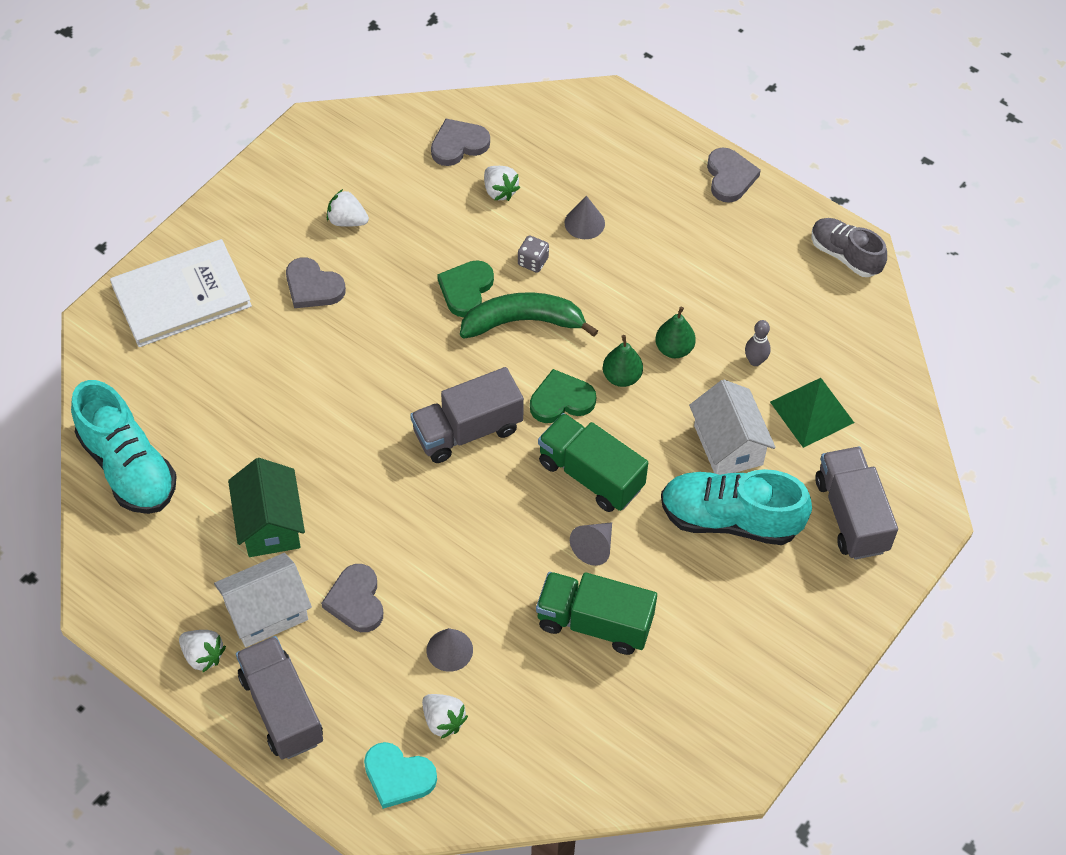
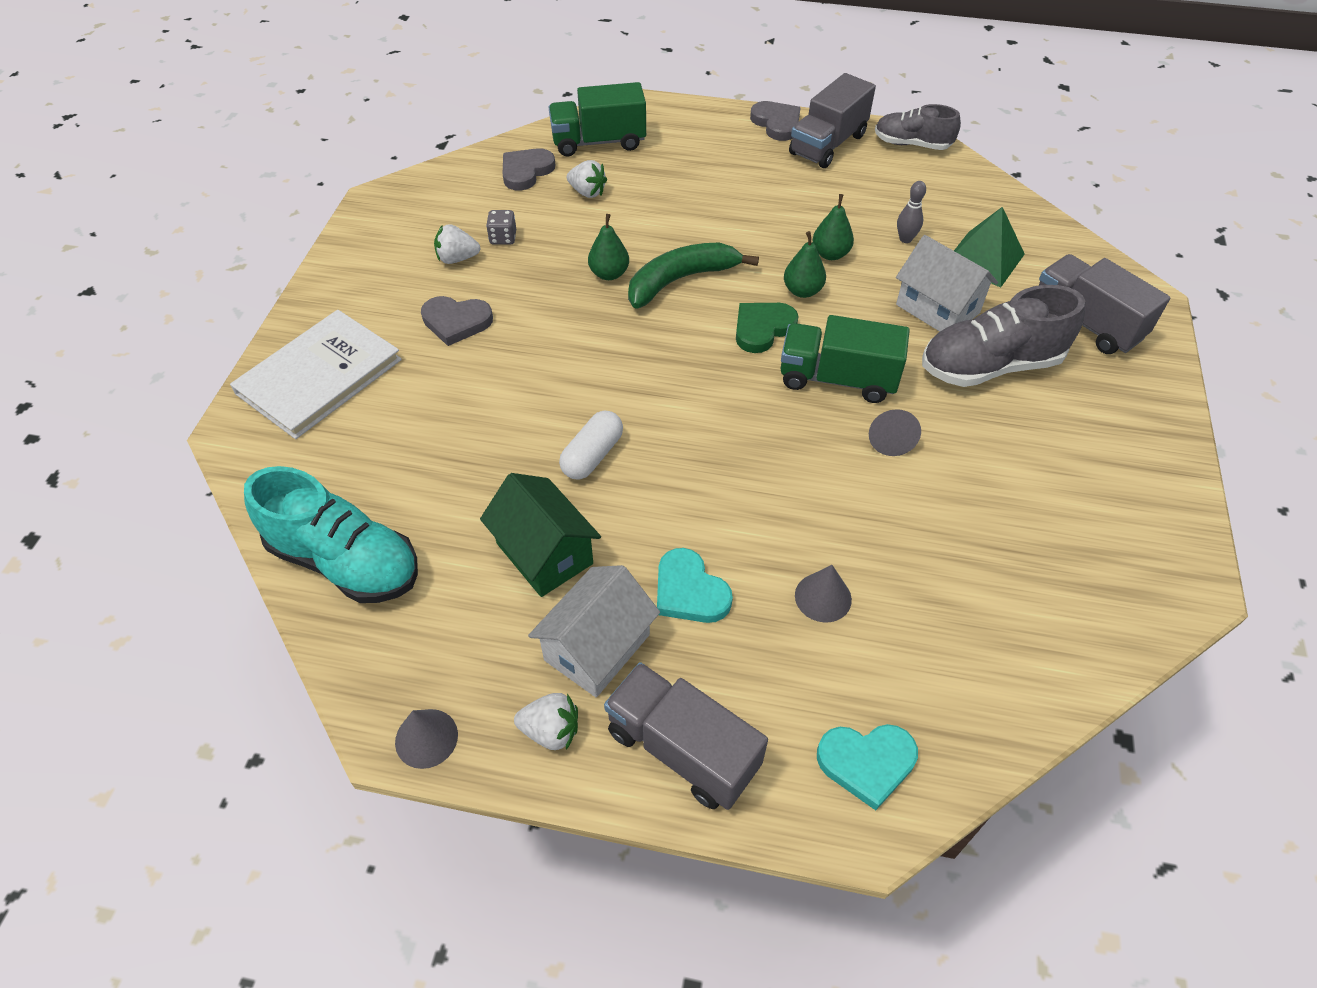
camera: 25 degrees left, 5 degrees down
(351, 458) = (592, 455): none -> white capsule
(356, 601) = (689, 591): grey heart -> turquoise heart
(443, 721) = (870, 675): white strawberry -> none
(466, 290) = (609, 274): green heart -> green pear
(467, 431) = (693, 386): grey truck -> grey truck (827, 144)
(533, 261) = (655, 233): grey dice -> grey dice (503, 238)
(584, 223) = (680, 191): grey cone -> grey cone (426, 738)
(594, 623) = (944, 506): green truck -> green truck (598, 142)
(730, 519) = (990, 366): turquoise shoe -> grey shoe

